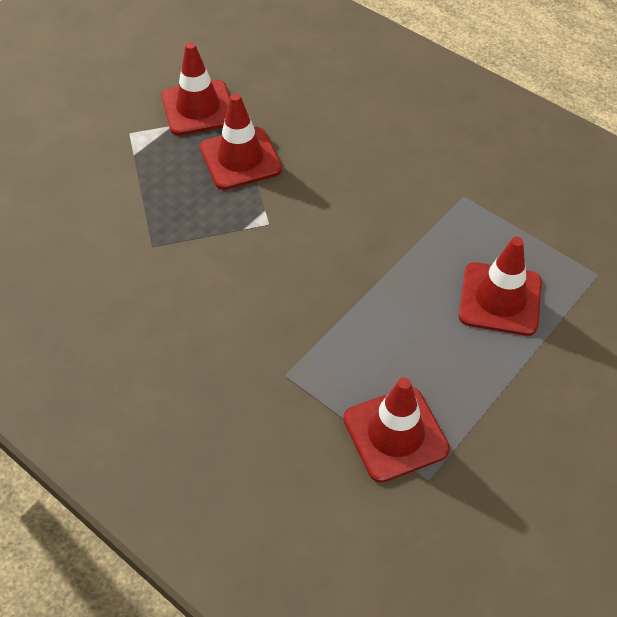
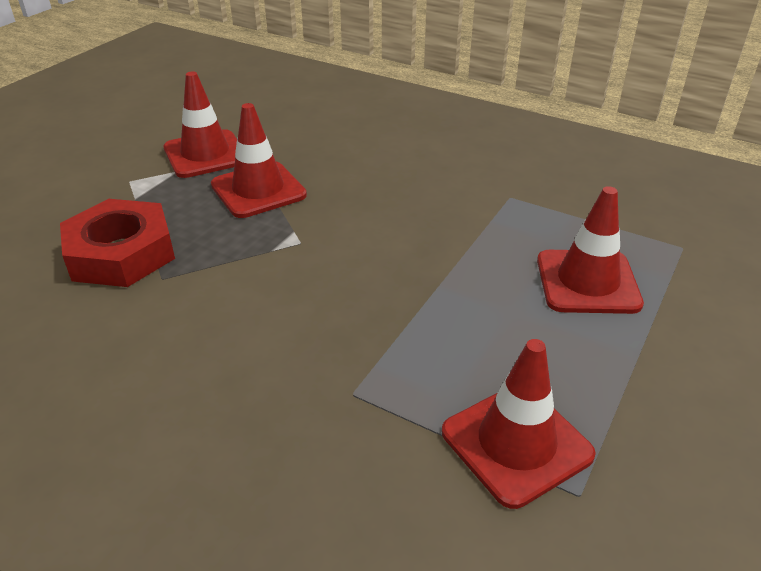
camera: 10 degrees left, 15 degrees down
(121, 215) = (121, 253): none -> red nut

